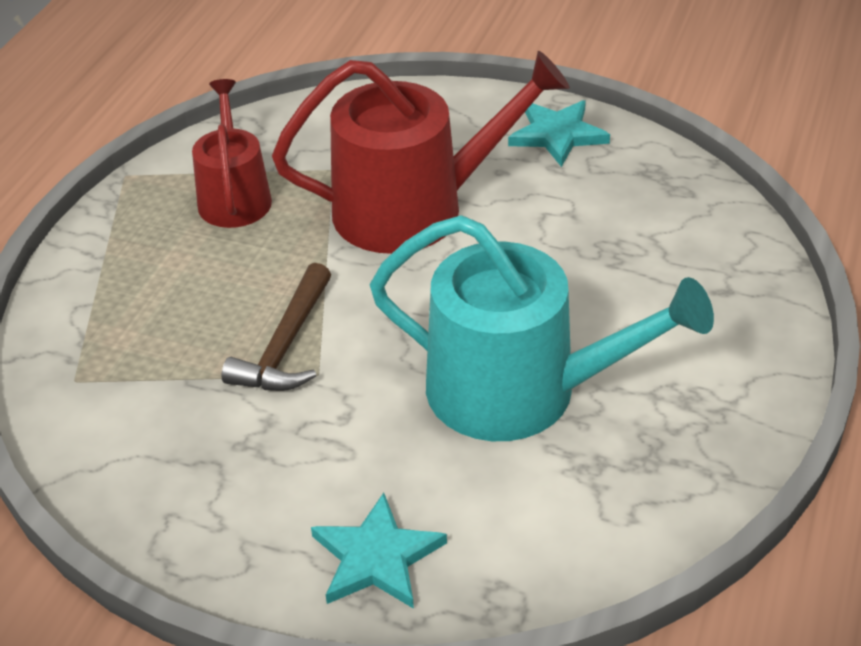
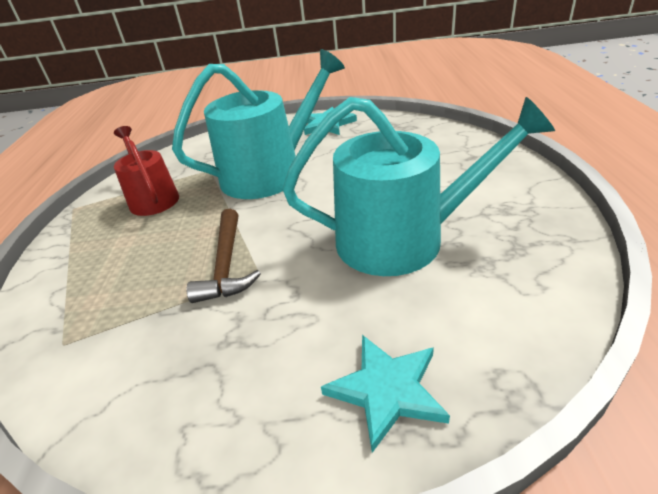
camera: 20 degrees left, 5 degrees down
(415, 209) = (270, 172): red watering can -> turquoise watering can

